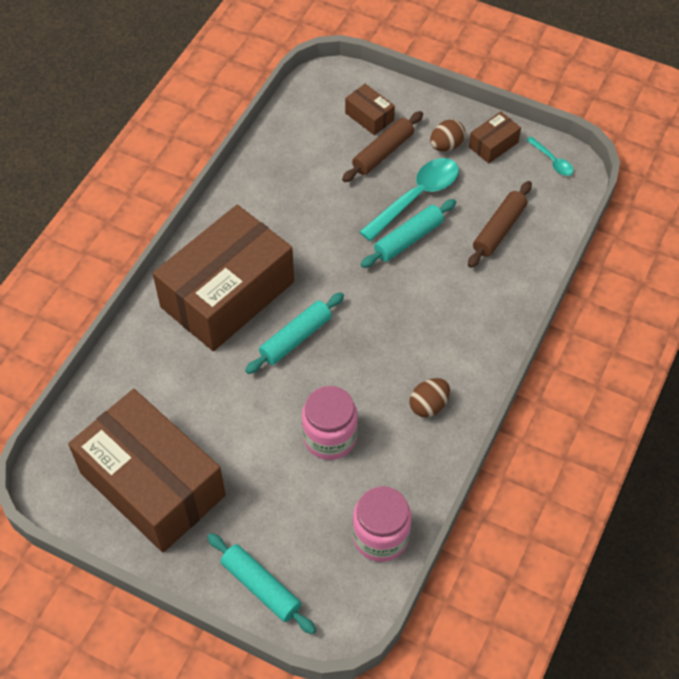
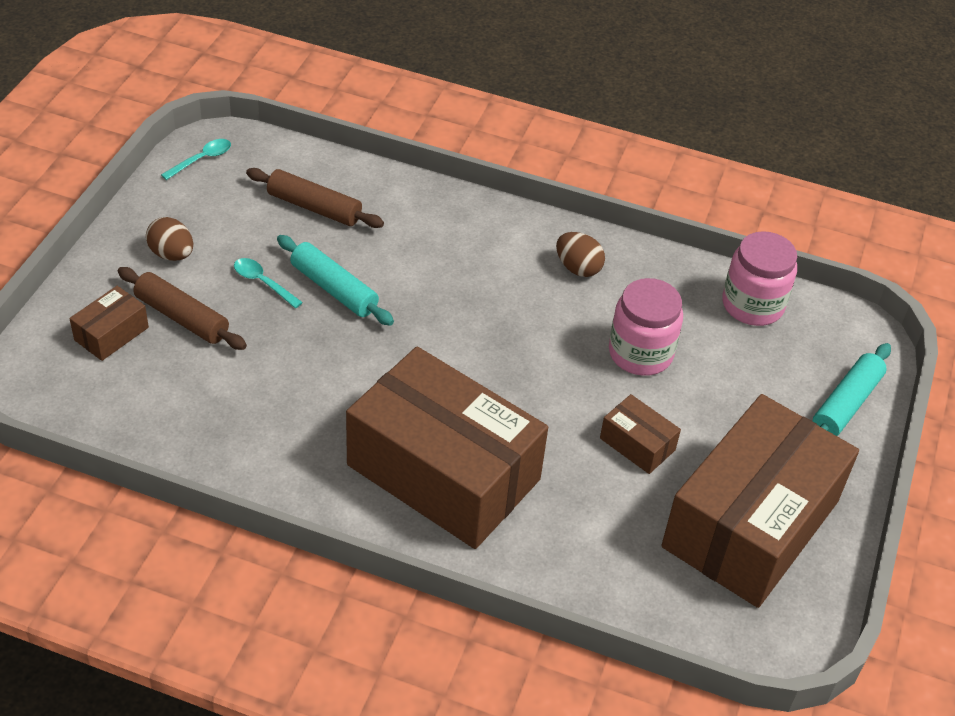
camera: 100 degrees left, 10 degrees down
(295, 338) = (504, 394): turquoise rolling pin -> none
(416, 197) = (263, 282): turquoise spoon -> turquoise spoon, size x0.50
(493, 145) = (172, 210): brown box -> brown box (637, 444)

